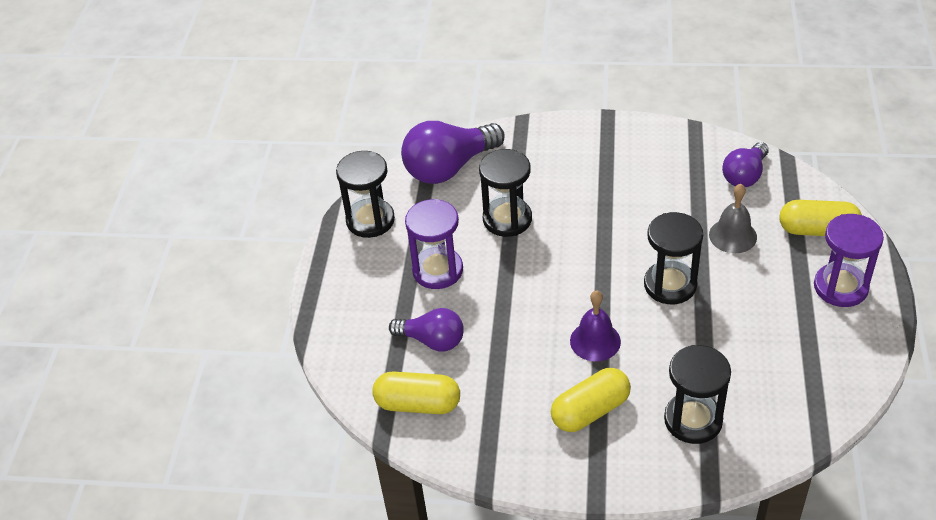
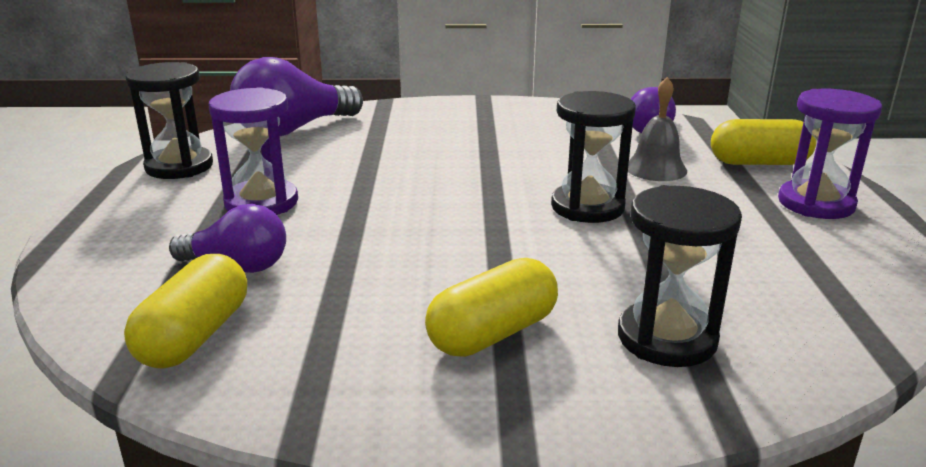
camera: 10 degrees left, 20 degrees down
(418, 404) = (194, 336): yellow capsule -> yellow capsule turned 75 degrees counterclockwise
(507, 219) = (363, 162): black hourglass -> none
(595, 341) = (490, 259): purple bell -> none

